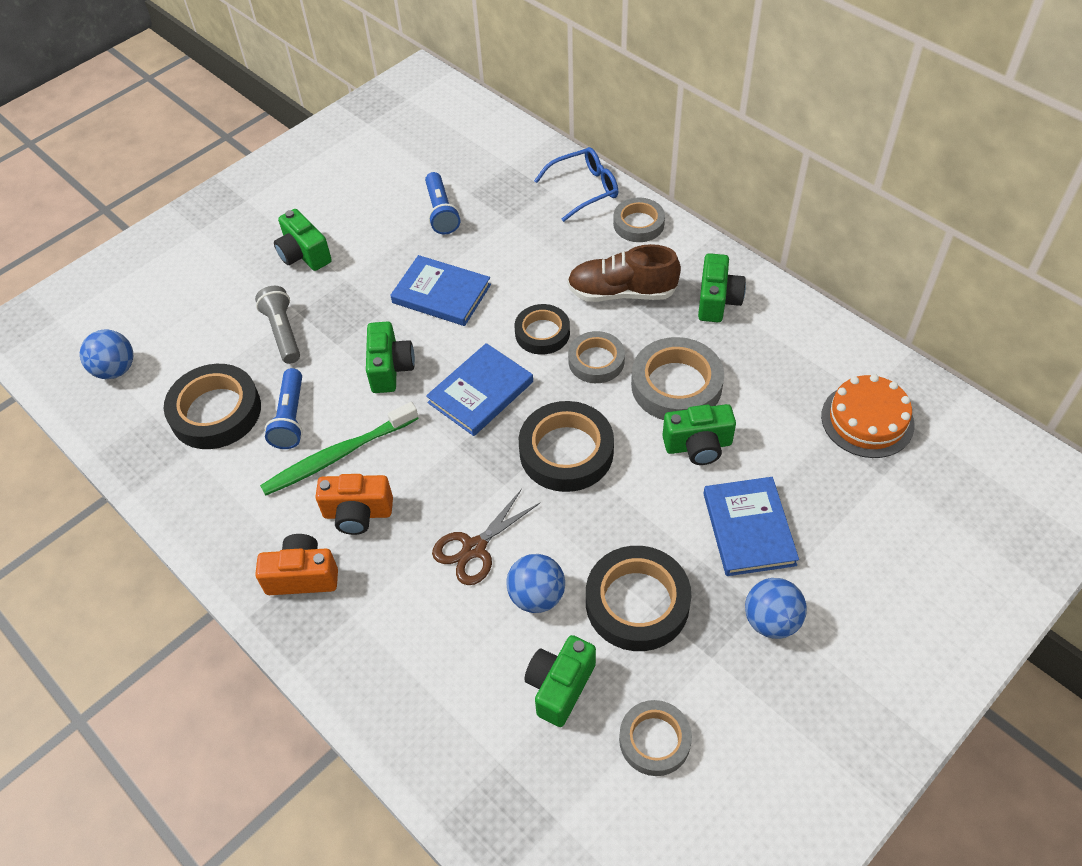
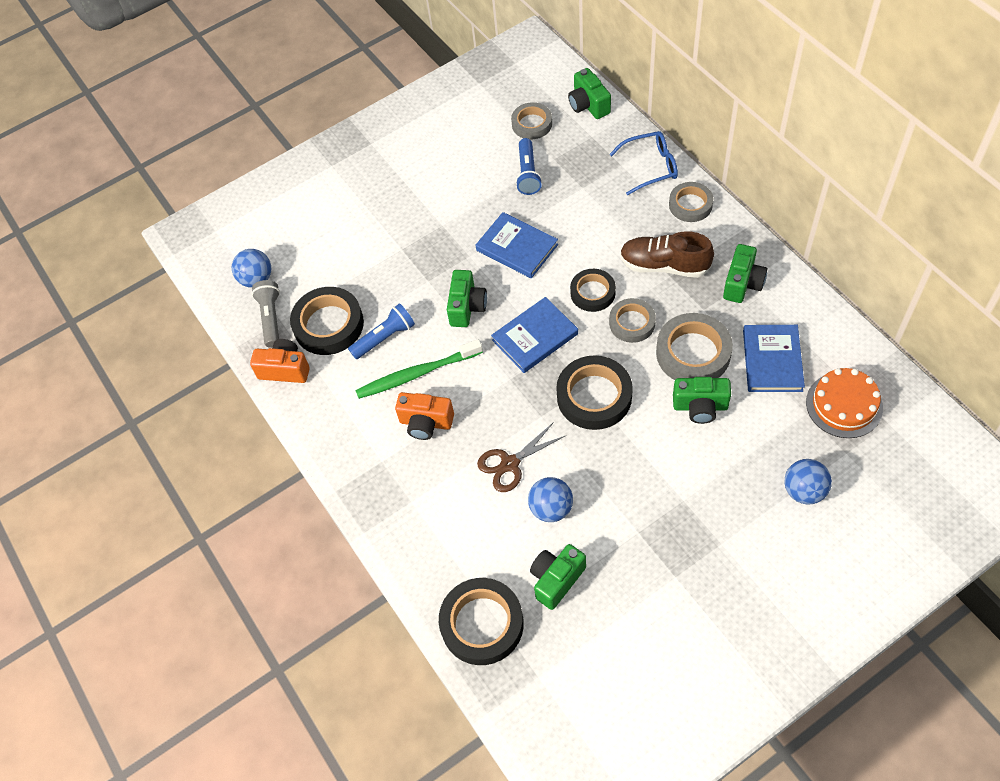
camera: 15 degrees right, 5 degrees up
(283, 332) = (387, 265): grey flashlight -> grey flashlight (271, 318)
(290, 418) = (384, 338): blue flashlight -> blue flashlight turned 135 degrees counterclockwise
(302, 576) = (379, 466): orange camera -> orange camera (285, 369)
(304, 254) = (412, 198): green camera -> green camera (588, 105)
(637, 602) = (627, 525): black tape -> black tape (482, 624)
(654, 740) = (619, 631): grey tape -> grey tape (532, 124)
(748, 528) = (726, 480): blue book -> blue book (772, 360)
(771, 621) = (727, 556): blue ball -> blue ball (804, 491)

